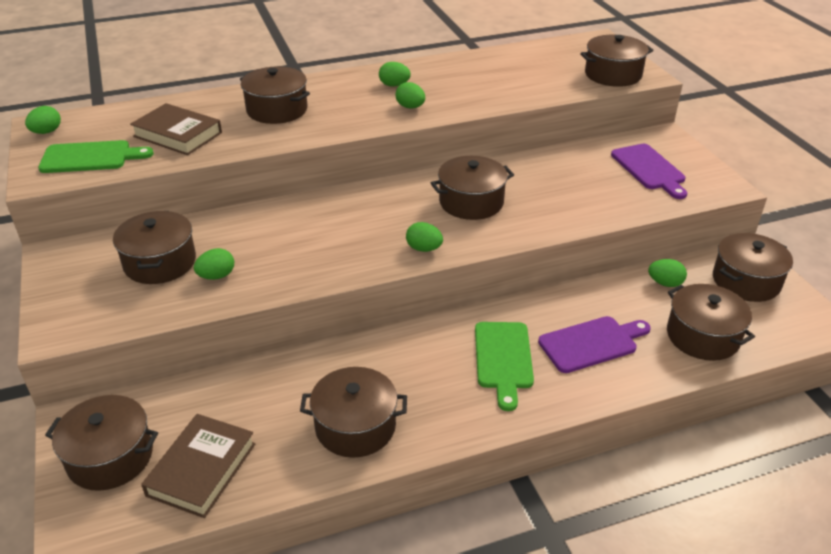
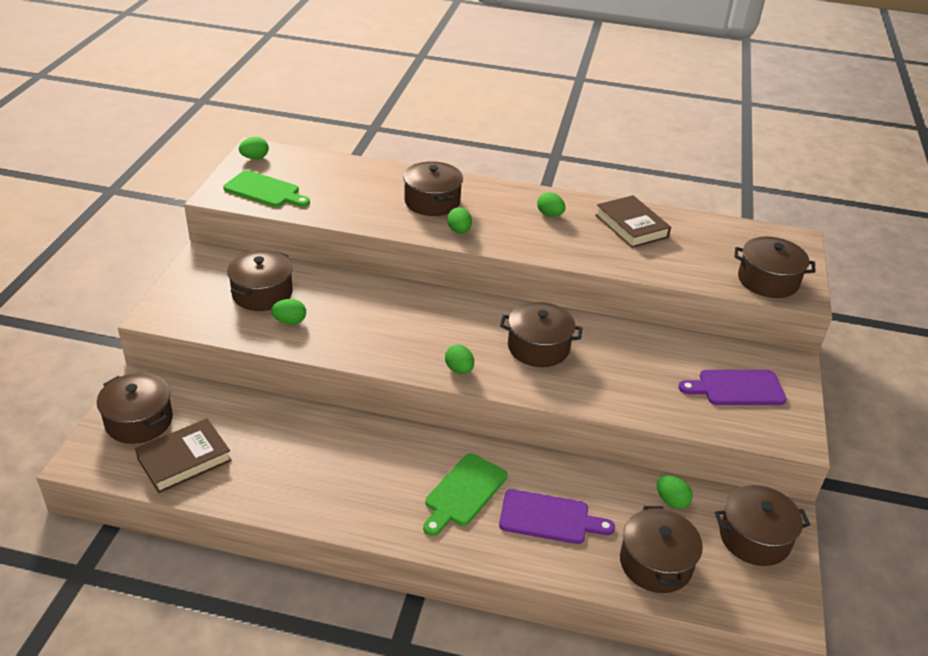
camera: 30 degrees right, 0 degrees up
(177, 135) = (339, 195): brown book -> brown book (631, 226)
(355, 426) = (307, 485): brown pot -> none
(410, 107) = (542, 240): green egg -> green egg (459, 231)
(649, 169) = (737, 388): purple cutting board -> purple cutting board turned 75 degrees clockwise

